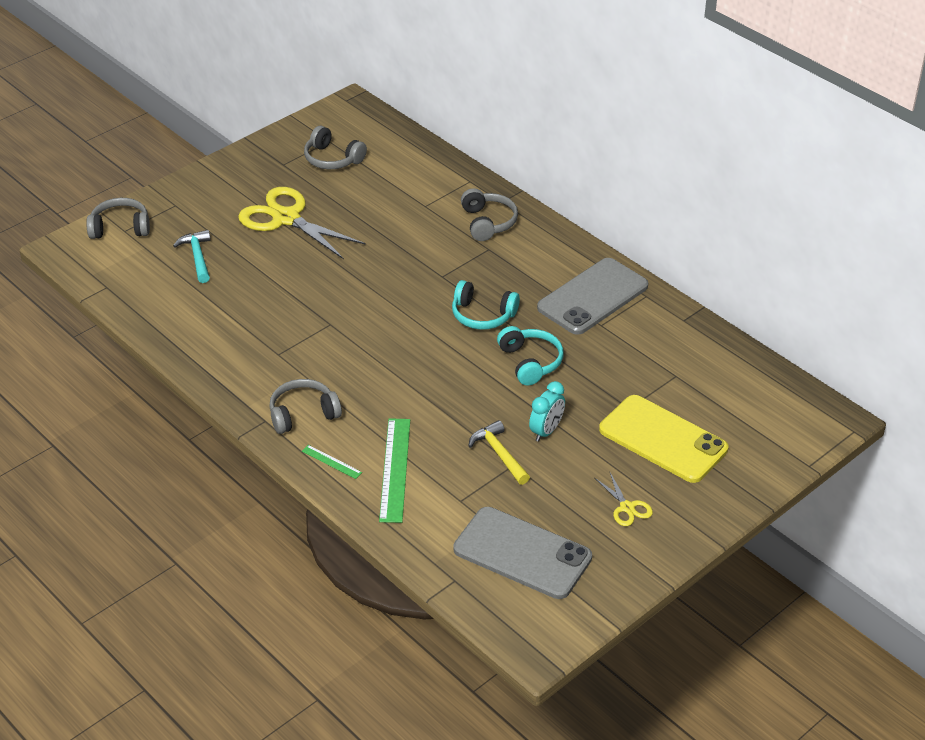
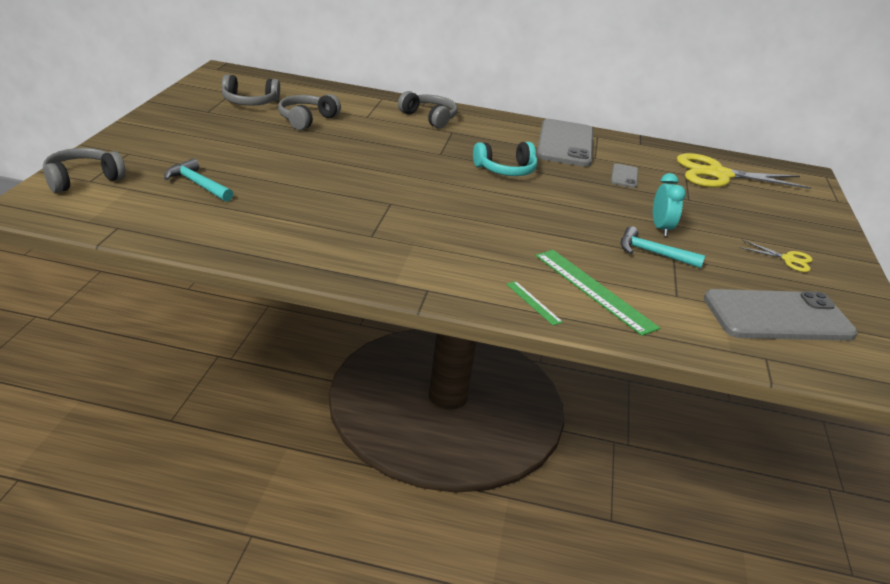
camera: 40 degrees left, 10 degrees down
(286, 218) = (255, 143): yellow scissors -> yellow scissors (718, 175)
(303, 414) = (456, 274): grey headphones -> grey headphones (306, 119)
(331, 462) = (533, 302): green ruler -> green ruler turned 60 degrees clockwise
(499, 454) = (653, 253): yellow hammer -> turquoise hammer
(530, 362) = (583, 190): turquoise headphones -> none
(599, 358) = (624, 176): none -> grey phone
(663, 439) = (739, 211): yellow phone -> none

